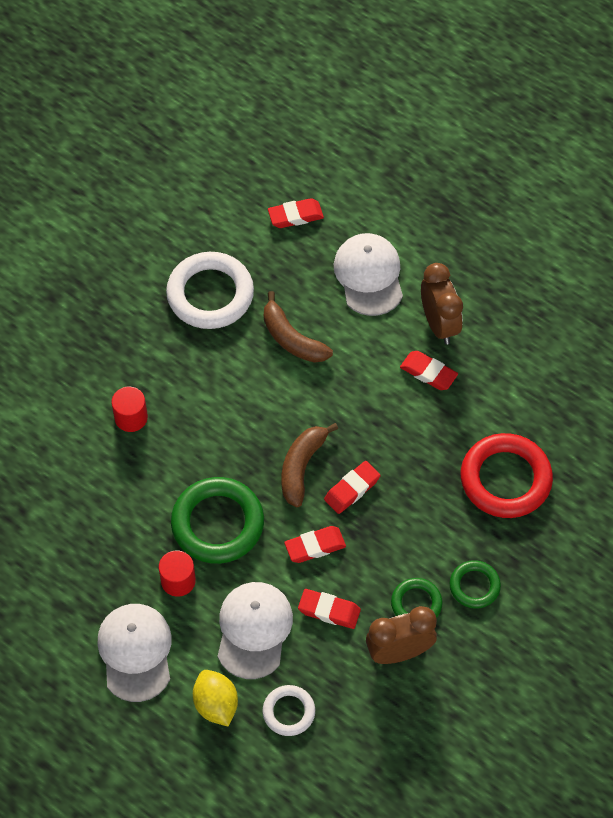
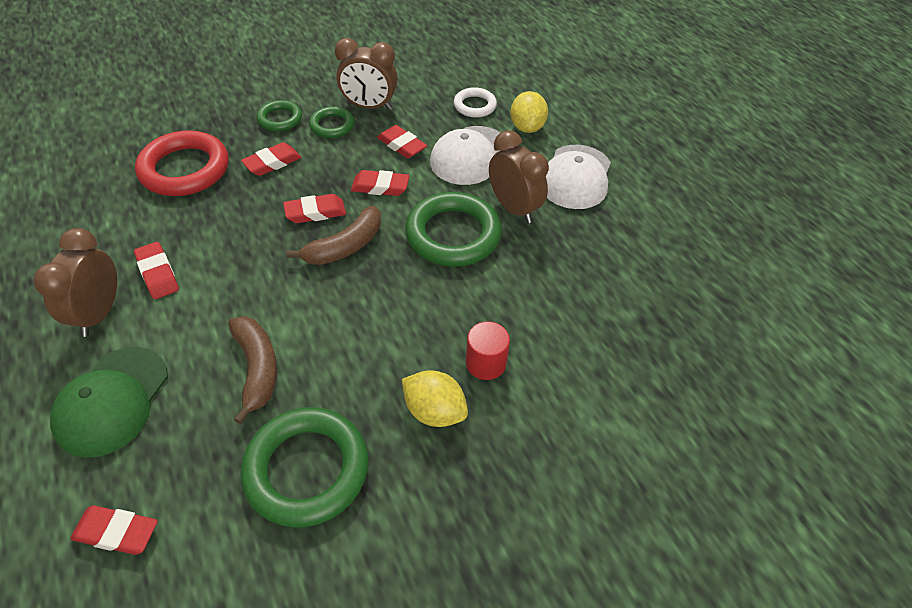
camera: 155 degrees left, 10 degrees down
(149, 366) = (434, 411): none -> yellow lemon
(178, 581) = (514, 208): red cylinder -> brown clock
(210, 294) = (307, 469): white ring -> green ring
(369, 276) = (112, 401): white cap -> green cap
(434, 526) = (272, 163): none -> red eraser

